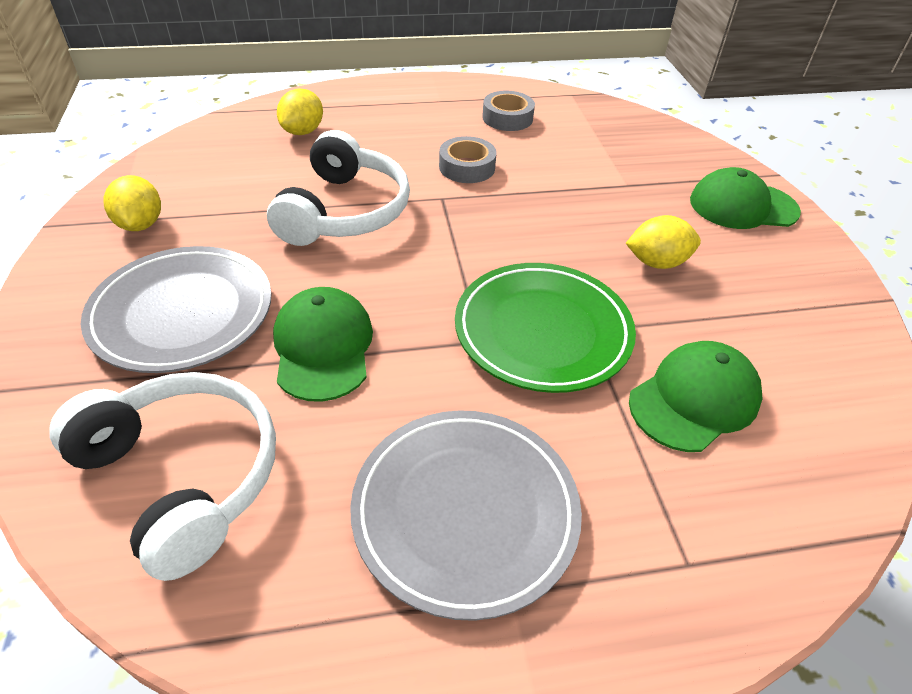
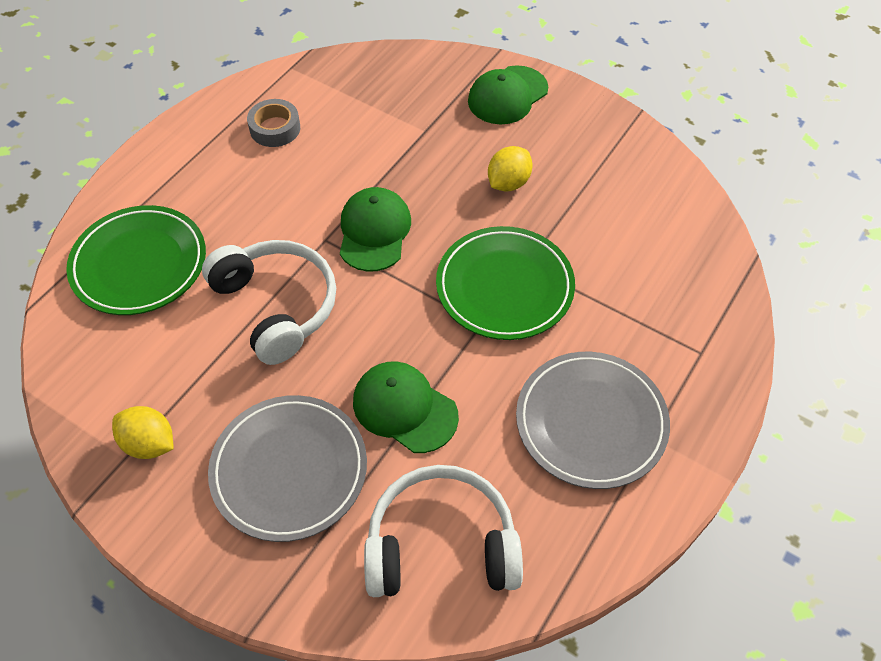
camera: 45 degrees left, 10 degrees up
(303, 131) = (139, 264): yellow lemon -> green plate
(467, 167) = (307, 199): grey tape -> none
(694, 399) = (618, 262): green cap -> green cap (374, 231)

